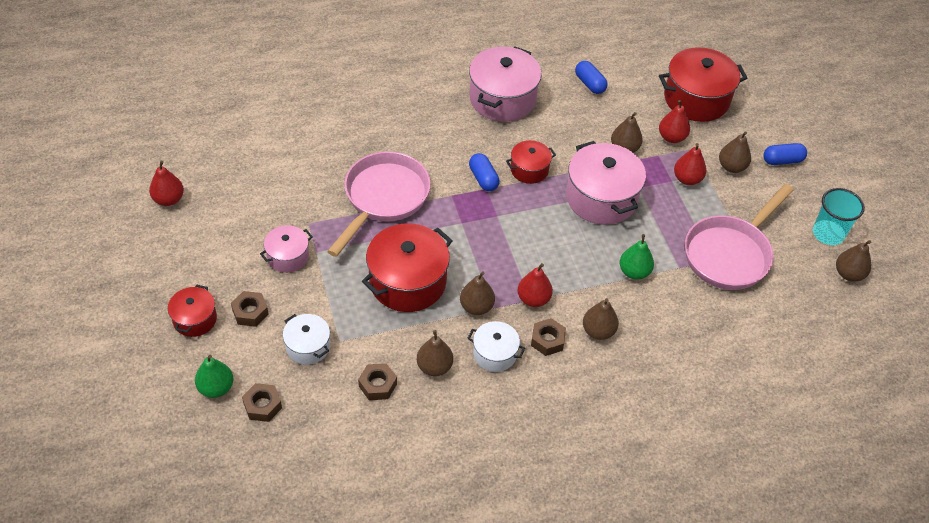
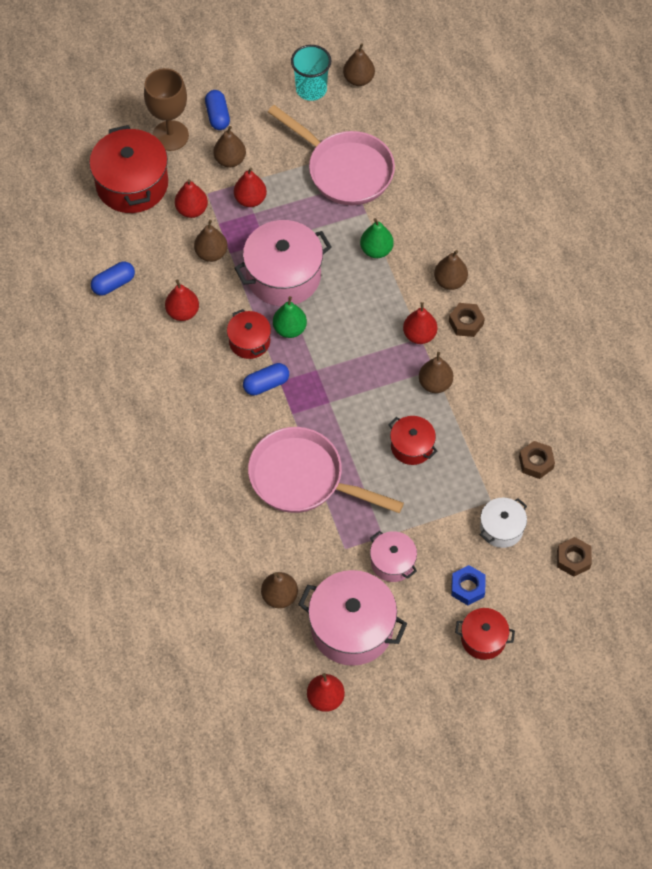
camera: 90 degrees left, 10 degrees up
(216, 388) = (560, 604): green pear -> green pear (290, 329)
(250, 312) = (467, 587): brown nut -> blue nut
(407, 282) = (412, 446): red pot -> red pot, size x0.54
(434, 367) = (509, 416): brown pear -> brown pear (279, 596)
(494, 354) = (487, 366): white pot -> none
(502, 99) = (142, 370): pink pot -> pink pot (352, 628)
(561, 126) = (183, 312): none -> red pear
(754, 126) = (170, 136): none -> brown goblet

